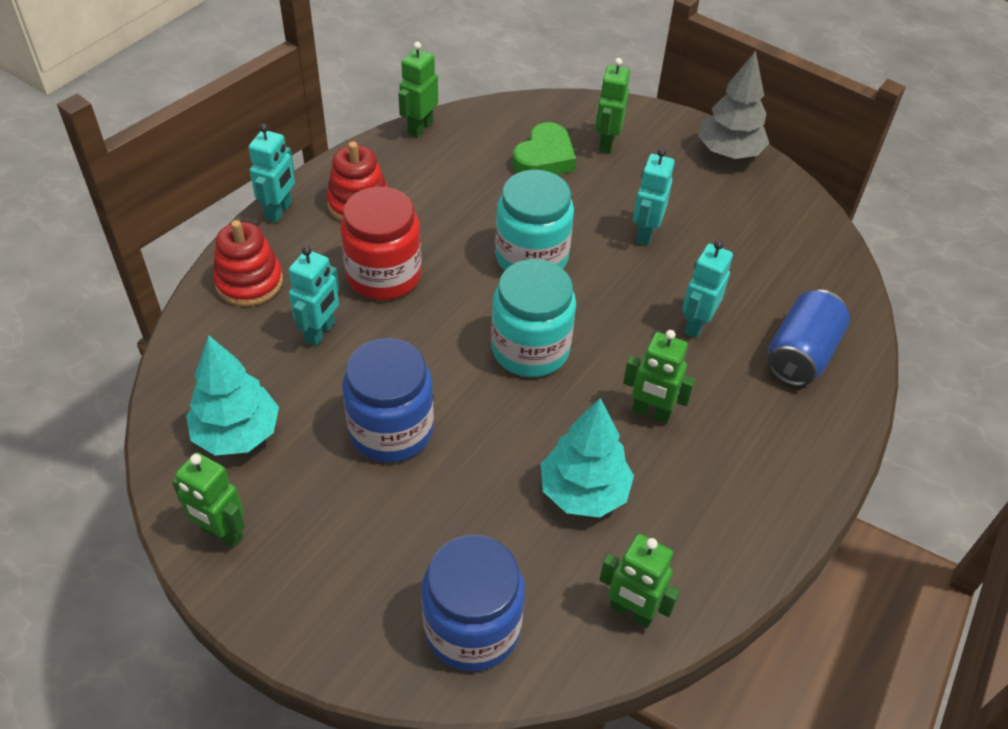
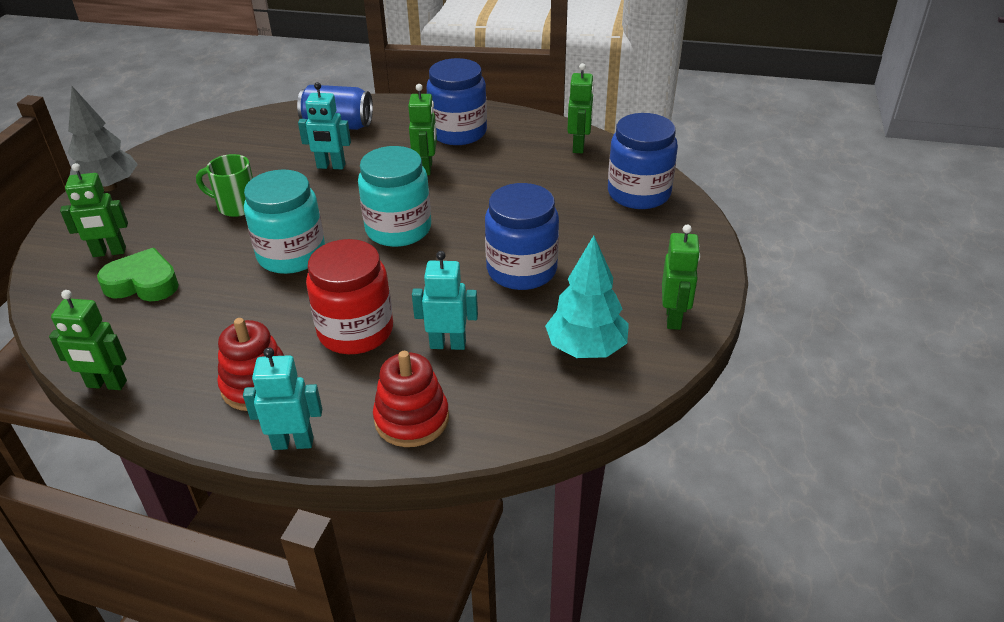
camera: 110 degrees left, 10 degrees down
(584, 492) = (510, 178): turquoise tree -> none
(645, 233) = (236, 206): turquoise robot -> green mug
(732, 477) = (458, 132): none -> blue jar

